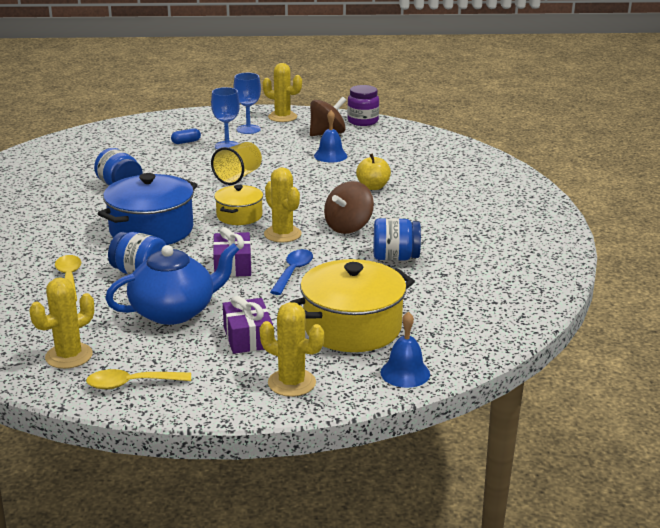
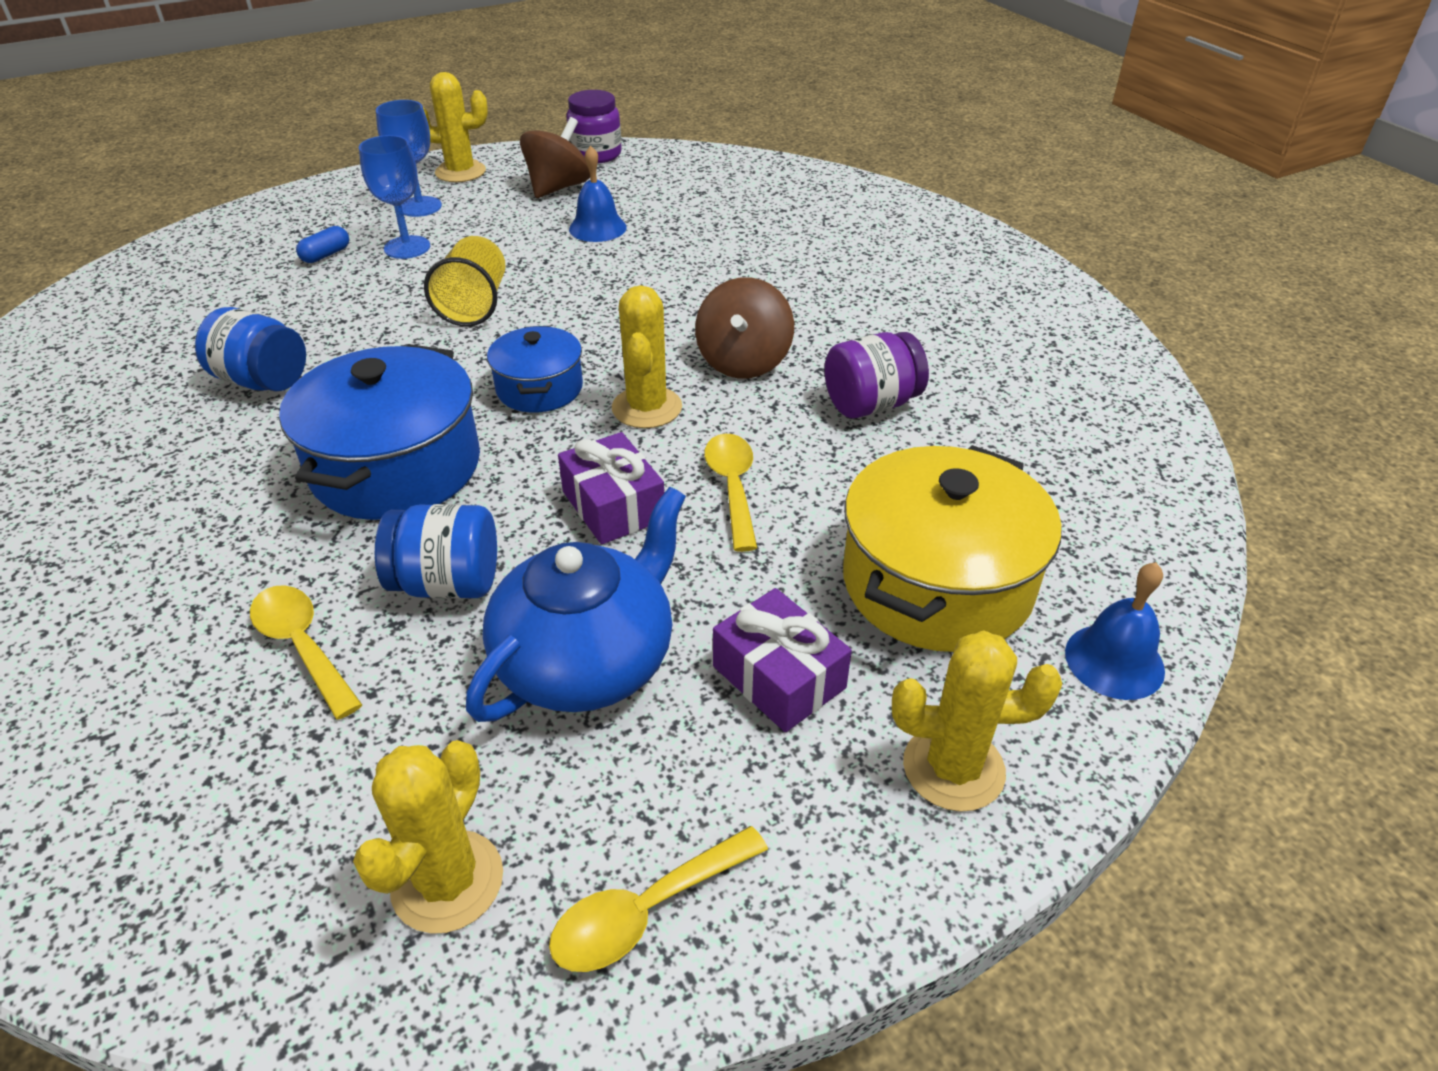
camera: 25 degrees left, 15 degrees up
(239, 216) = (539, 388): yellow pot -> blue pot
(282, 234) = (647, 408): yellow cactus -> yellow cactus turned 60 degrees clockwise
(293, 272) = (732, 487): blue spoon -> yellow spoon
(373, 187) = (714, 272): yellow apple -> none
(395, 258) = (871, 404): blue jar -> purple jar

